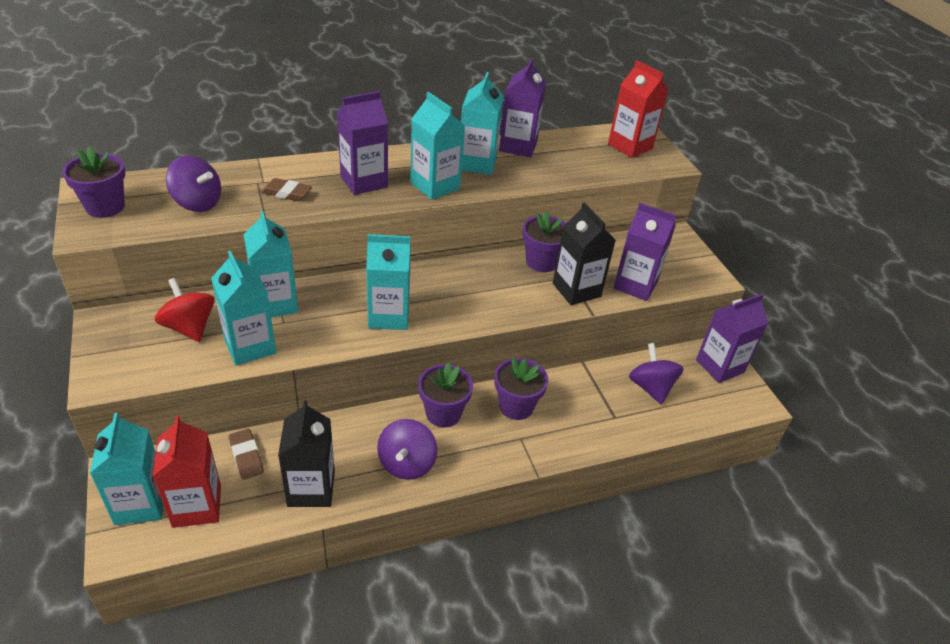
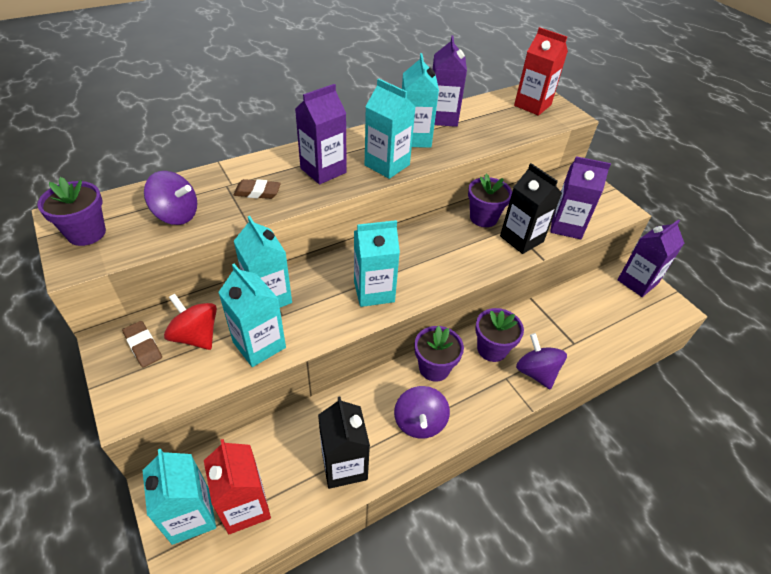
camera: 10 degrees left, 5 degrees up
(246, 456) = (275, 445): brown eraser -> brown eraser (143, 346)
(651, 387) = (592, 311): purple spinning top -> purple spinning top (536, 372)

